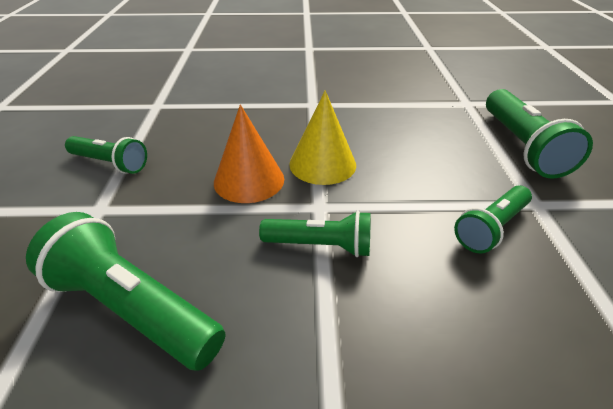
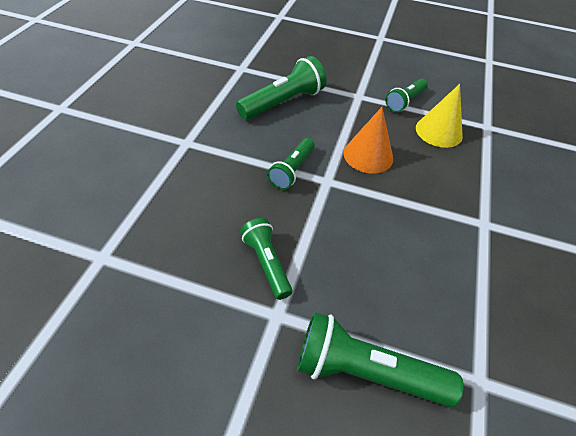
camera: 105 degrees right, 10 degrees up
(322, 164) = (377, 198): yellow cone -> yellow cone (439, 131)

